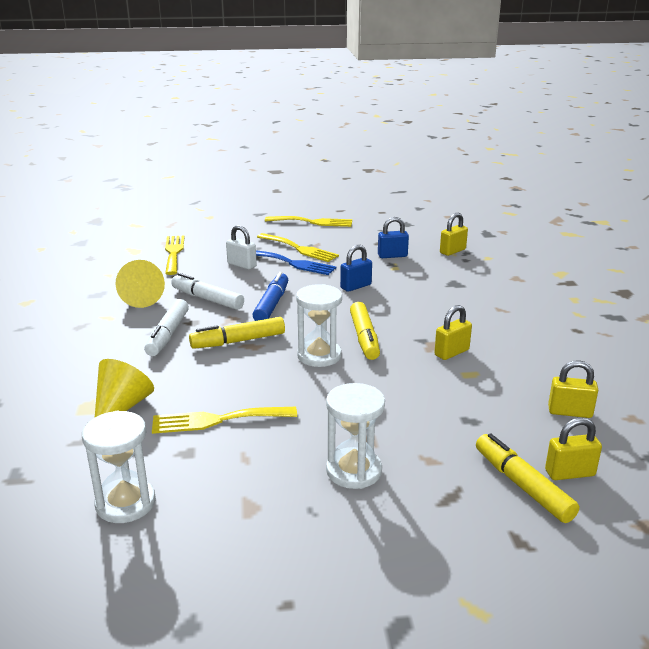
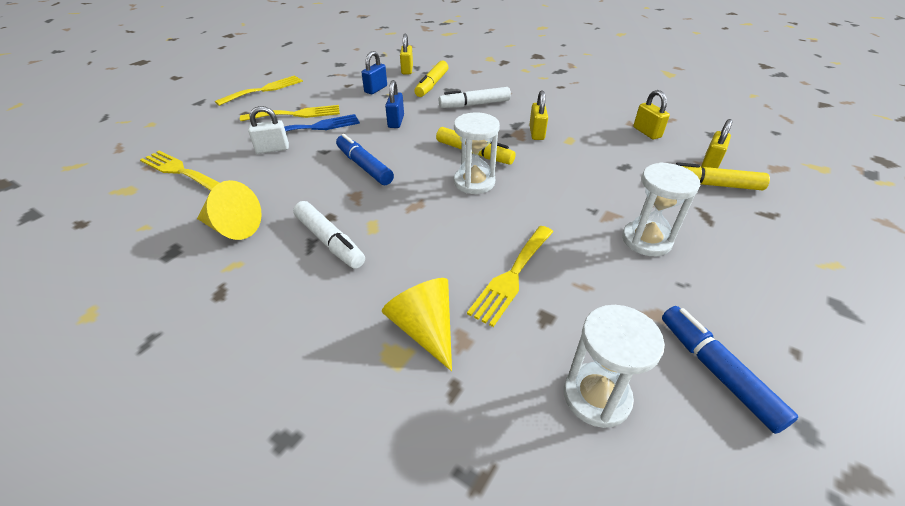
camera: 50 degrees left, 15 degrees up
(207, 299) = (301, 192): white marker -> white marker (475, 104)
(210, 558) = (716, 372): none -> blue marker
(238, 341) = (399, 208): yellow marker -> yellow marker (432, 85)
(570, 412) = (647, 132): yellow padlock -> yellow padlock turned 75 degrees counterclockwise

